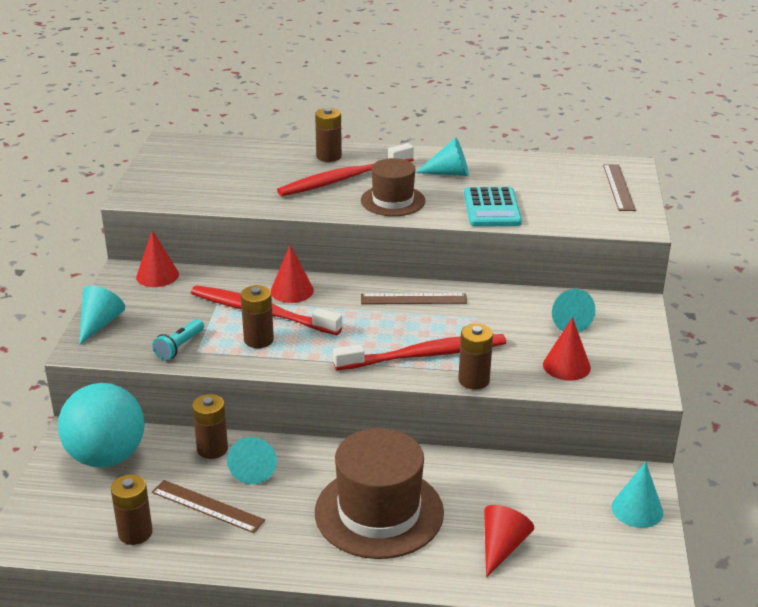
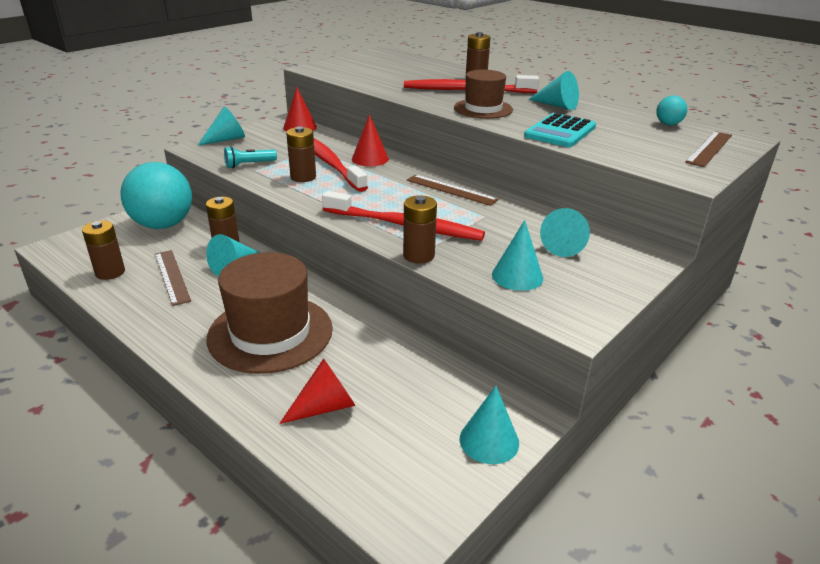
camera: 35 degrees right, 0 degrees up
(561, 167) = (668, 124): none -> turquoise ball
(566, 366) = (517, 276): red cone -> turquoise cone

